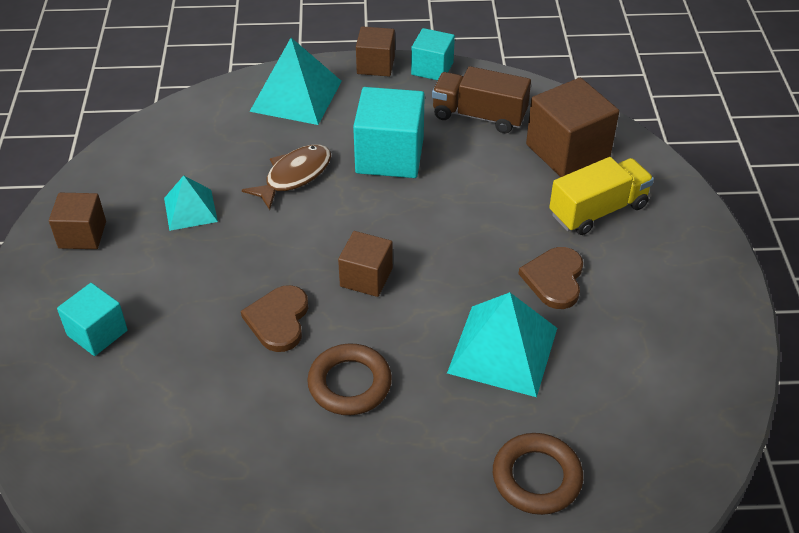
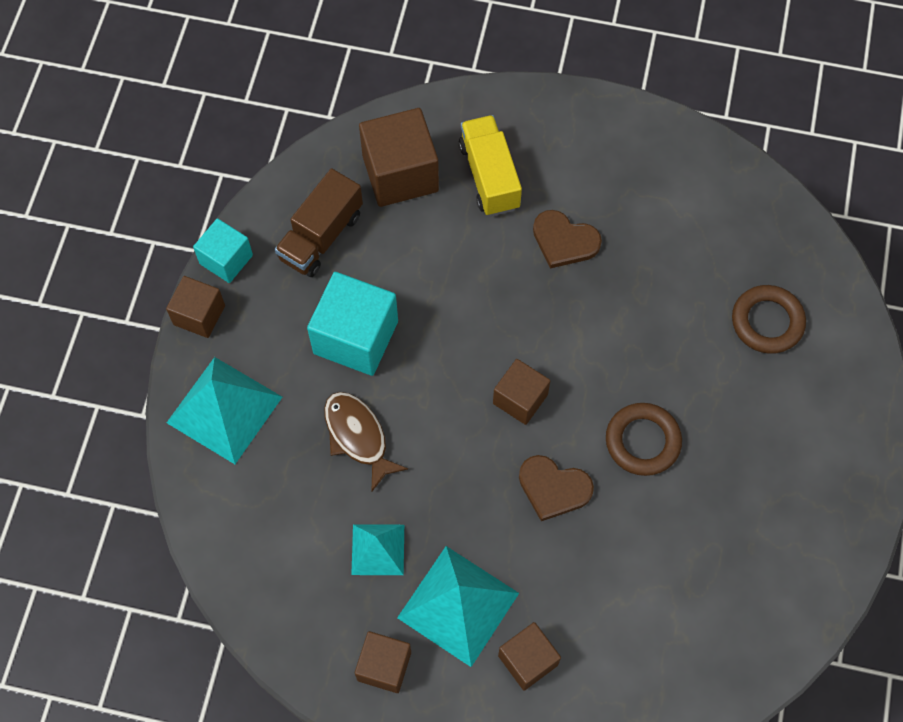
camera: 75 degrees left, 20 degrees up
(97, 333) = (528, 660): turquoise cube -> brown cube
(502, 350) = (634, 308): turquoise pyramid -> turquoise pyramid (458, 605)

